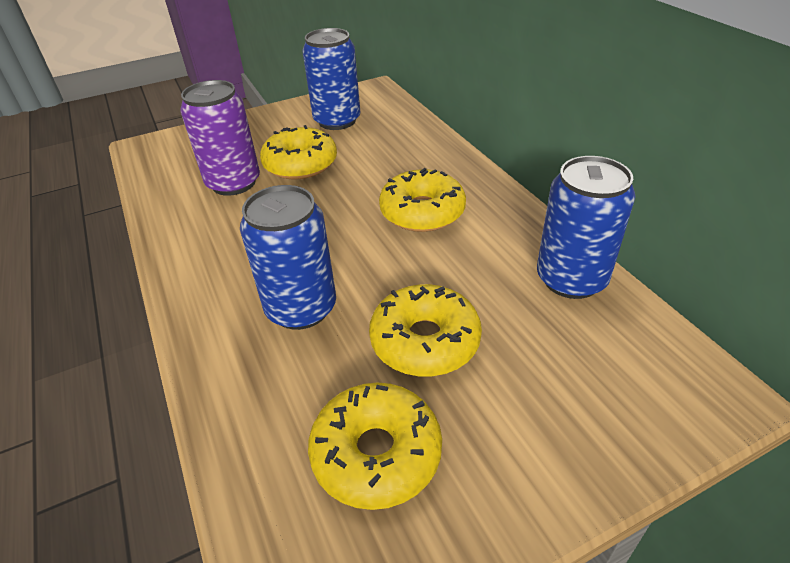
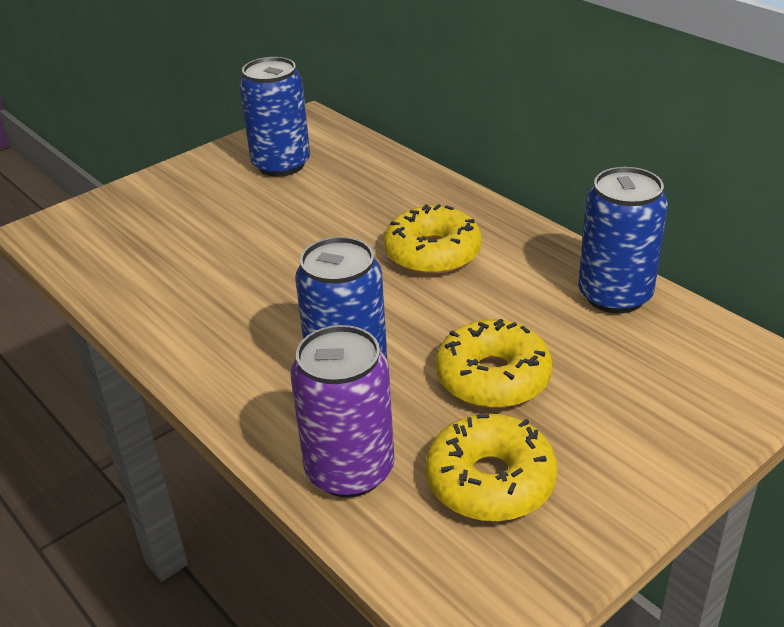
camera: 15 degrees left, 5 degrees down
(233, 183) = (192, 255): purple can -> purple can (350, 470)
(300, 164) = (263, 221): yellow donut -> none

